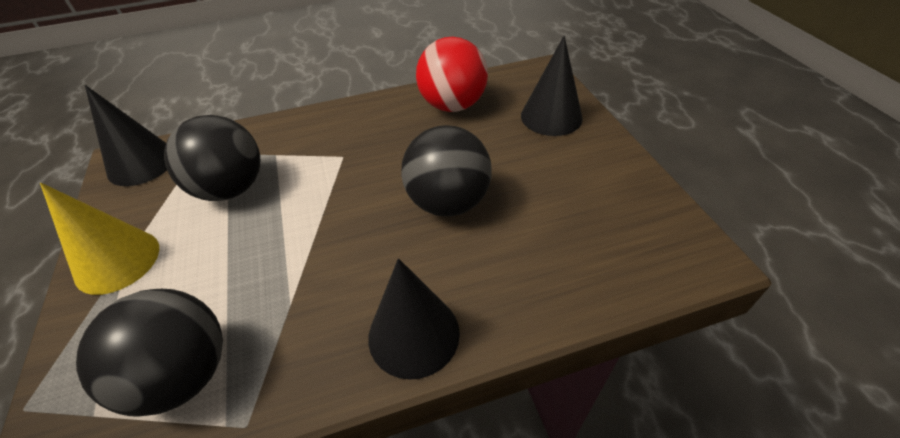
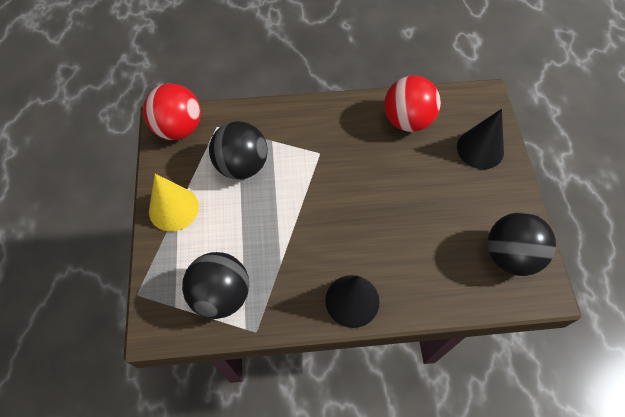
camera: 10 degrees right, 15 degrees up
(141, 163) = (178, 128): black cone -> red ball
(448, 202) = (388, 211): black ball -> black ball (510, 255)

